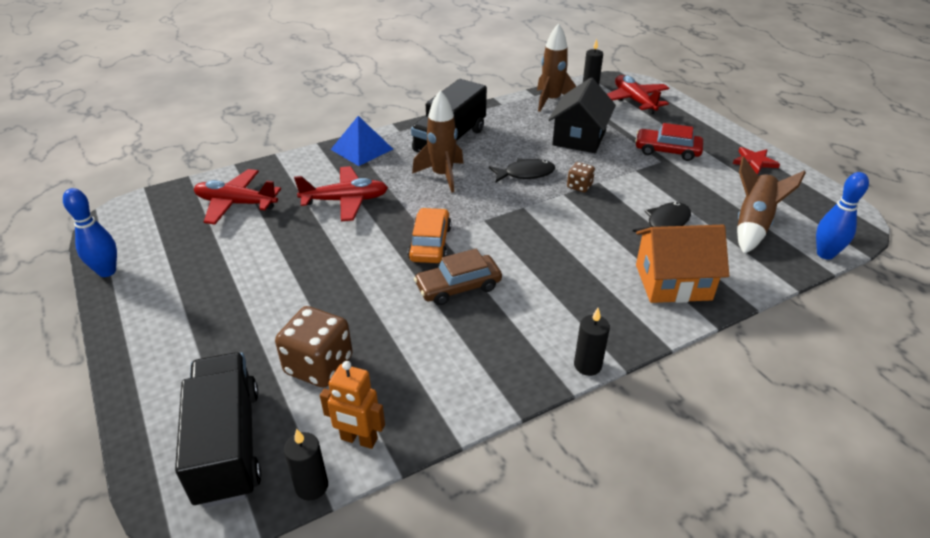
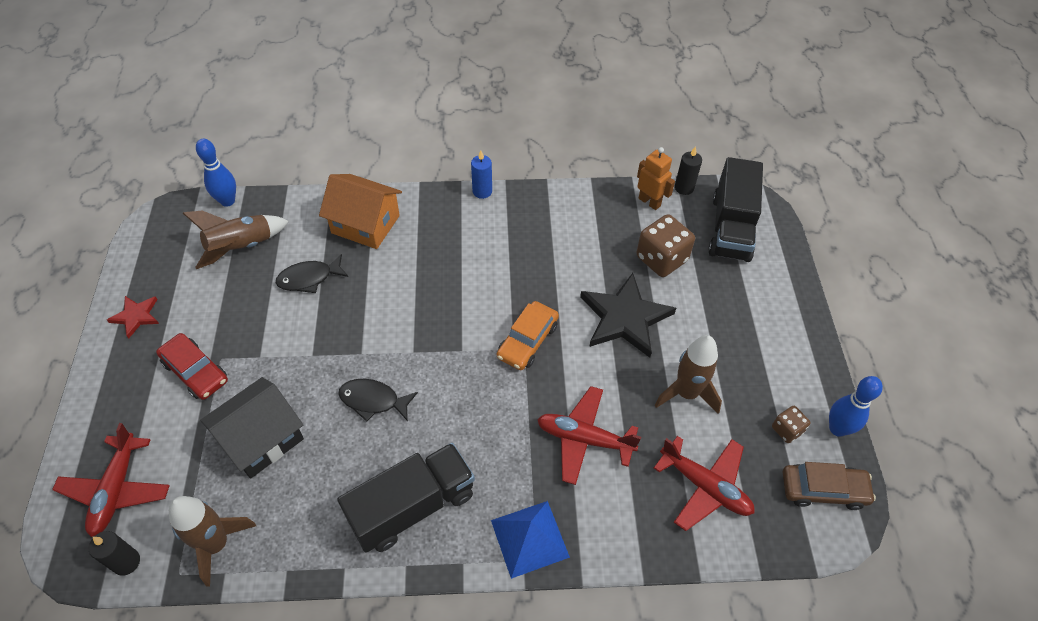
camera: 155 degrees left, 15 degrees up
(342, 291) = (625, 318): none -> black star
(442, 175) = (461, 437): brown rocket -> brown rocket (686, 393)
(458, 287) = (529, 285): brown car -> brown car (823, 490)
(579, 186) = (337, 357): brown dice -> brown dice (787, 430)
(587, 365) = (482, 191): black candle -> blue candle

